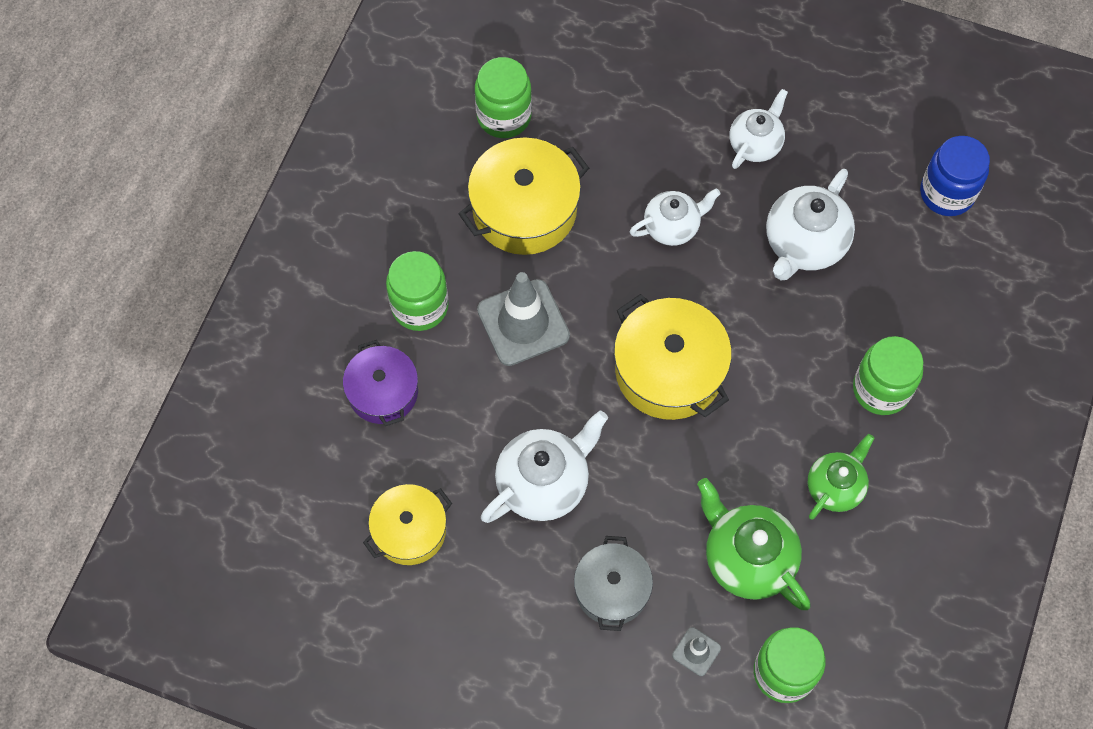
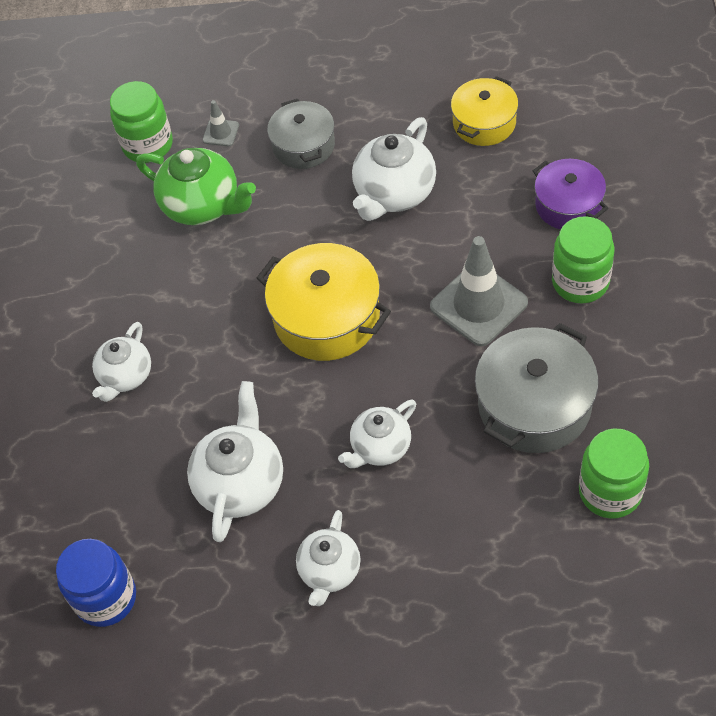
camera: 165 degrees right, 10 degrees down
(524, 209) = (534, 405): yellow pot -> grey pot
(835, 486) = (145, 283): green teapot -> none
(881, 389) = (125, 376): green jar -> white teapot

